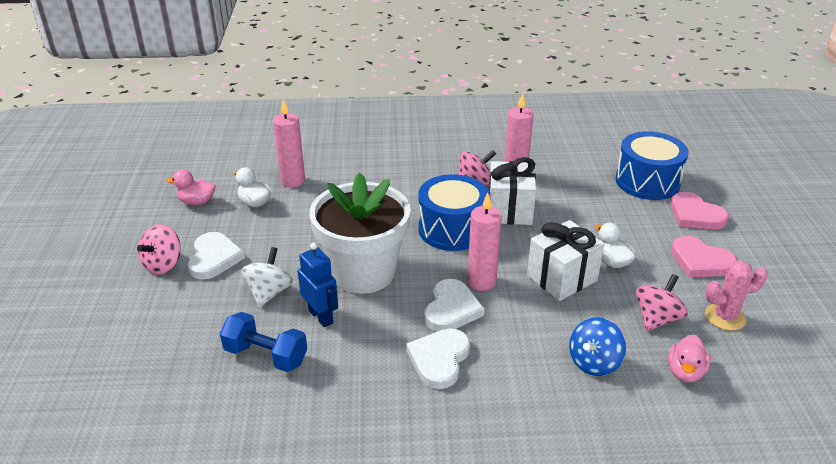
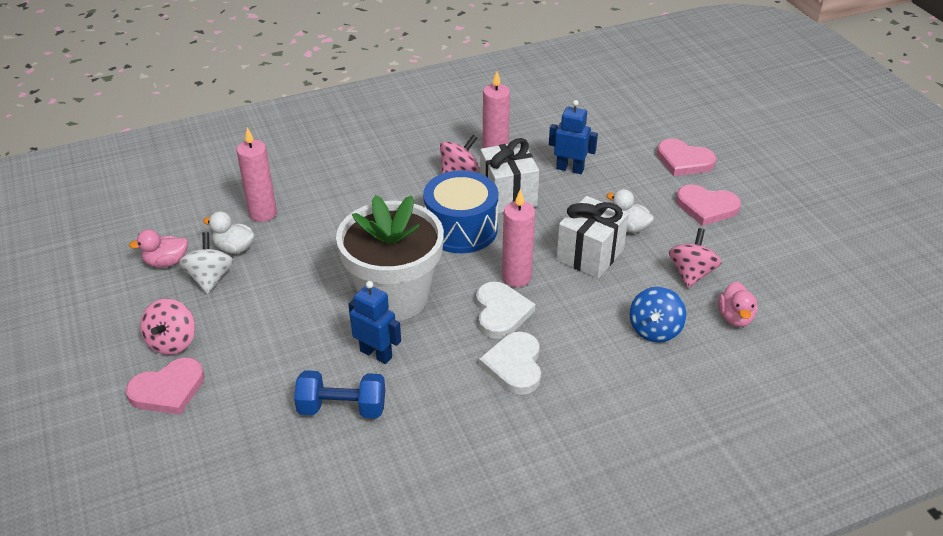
camera: 20 degrees left, 5 degrees up
(137, 301) = (168, 390): none -> pink heart
(214, 258) = (225, 321): white heart -> none
(269, 292) = (308, 343): white spinning top -> white spinning top (210, 278)
(579, 200) = (570, 169): none -> blue robot
(647, 182) = (626, 135): blue drum -> none
(725, 317) = (748, 257): pink cactus -> none

